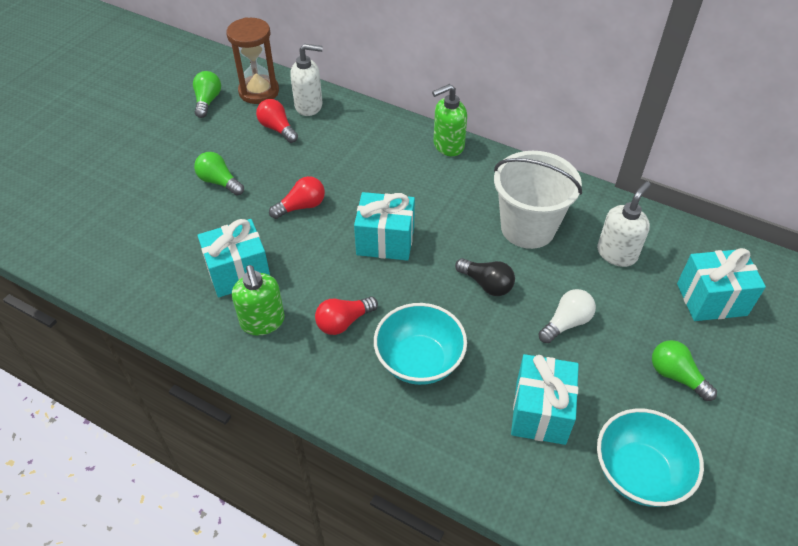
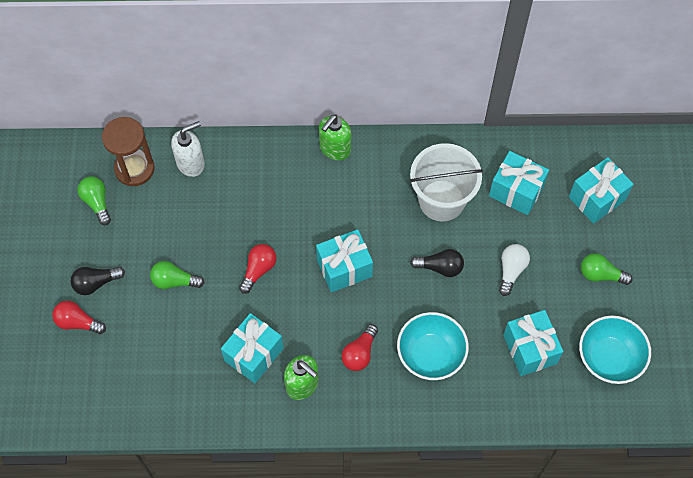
camera: 30 degrees left, 15 degrees up
(153, 155) = (96, 283): none -> black light bulb
(277, 129) = (182, 202): red light bulb -> red light bulb (78, 322)
(617, 253) = (516, 191): white soap dispenser -> turquoise gift

